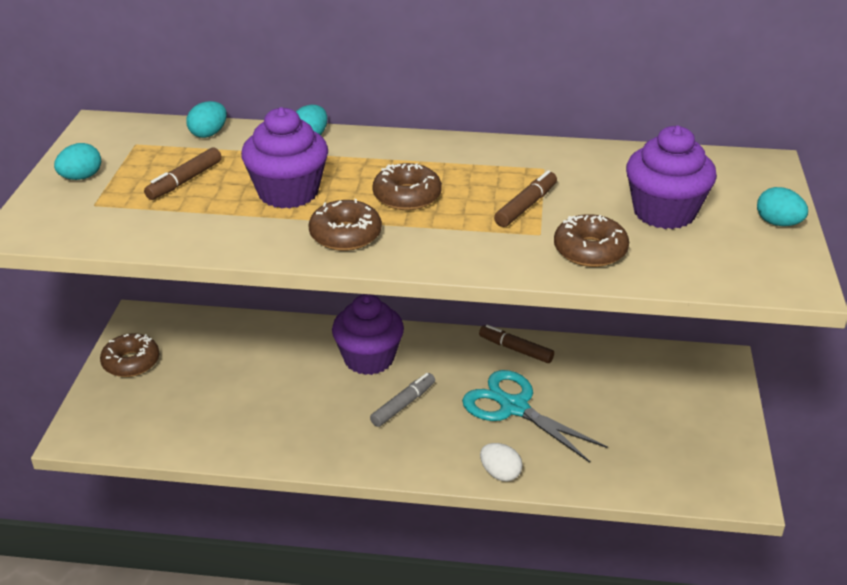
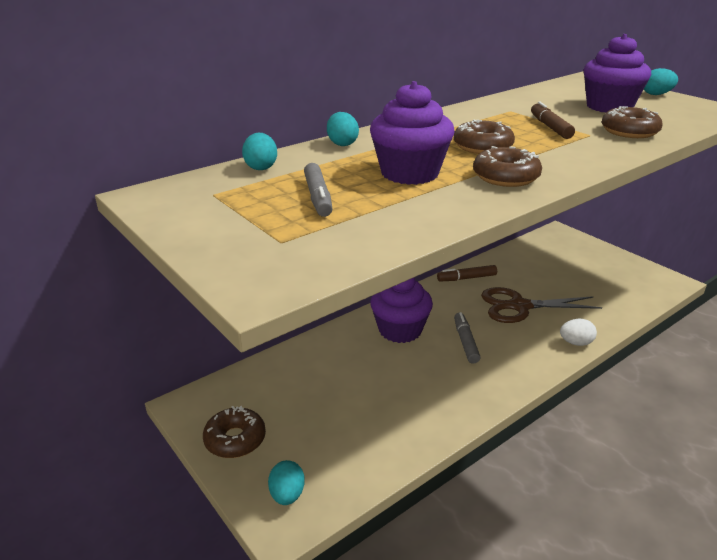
camera: 45 degrees left, 5 degrees down
(81, 177) = (220, 231): turquoise egg -> turquoise egg (287, 495)
(185, 181) = (318, 197): brown marker -> grey marker
(514, 407) = (519, 306): turquoise scissors -> brown scissors

